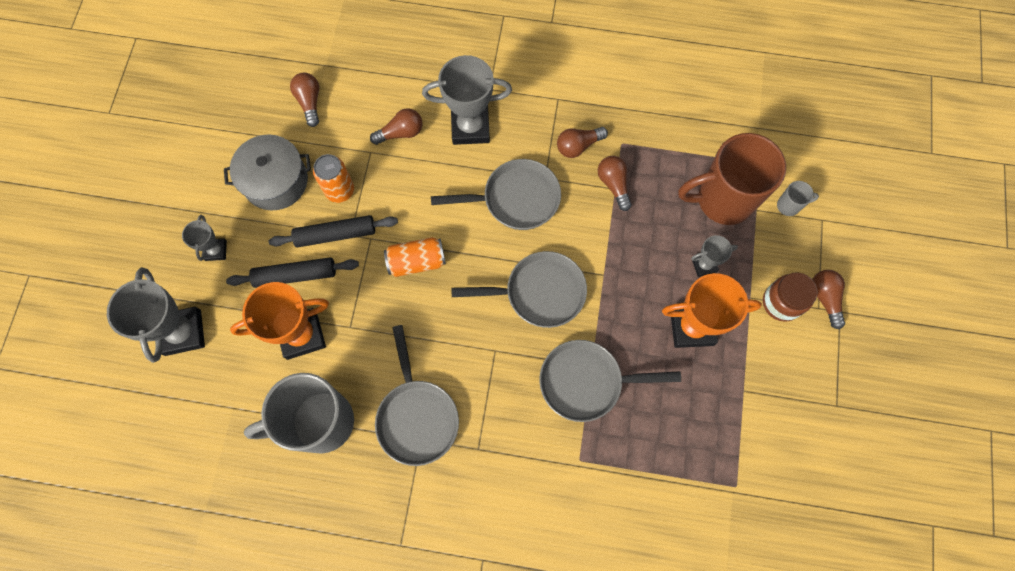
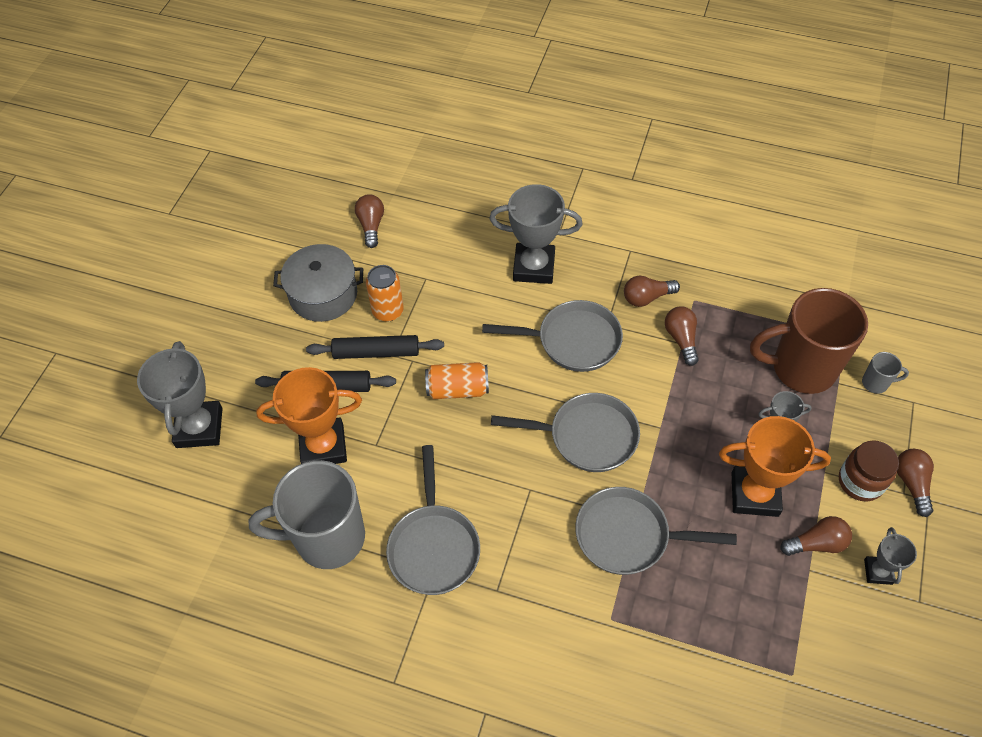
camera: 10 degrees right, 15 degrees down
(216, 250) = (249, 353): grey trophy -> grey trophy (878, 572)
(401, 133) = (460, 264): brown light bulb -> brown light bulb (816, 543)

